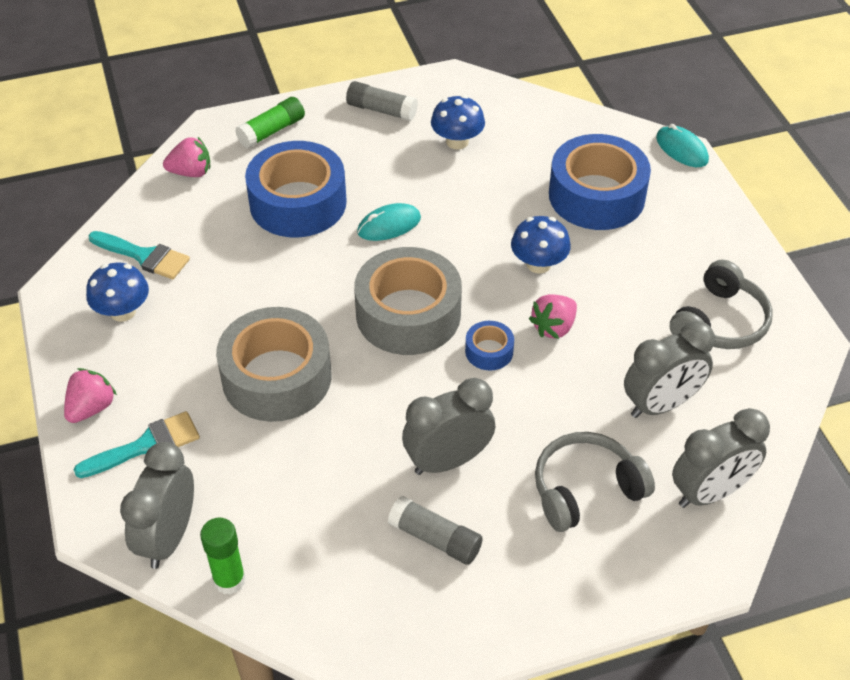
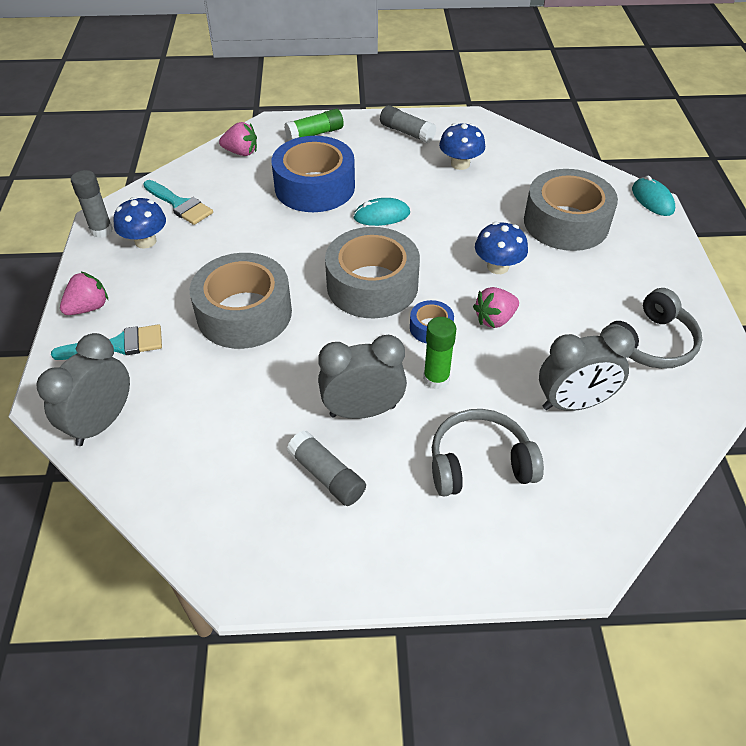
camera: 15 degrees right, 0 degrees up
(62, 308) = (101, 230): none -> grey glue stick
(229, 580) = (135, 470): green glue stick -> green glue stick (436, 379)
(596, 195) = (566, 222): blue tape -> grey tape
(710, 492) = (598, 493): grey clock -> none

